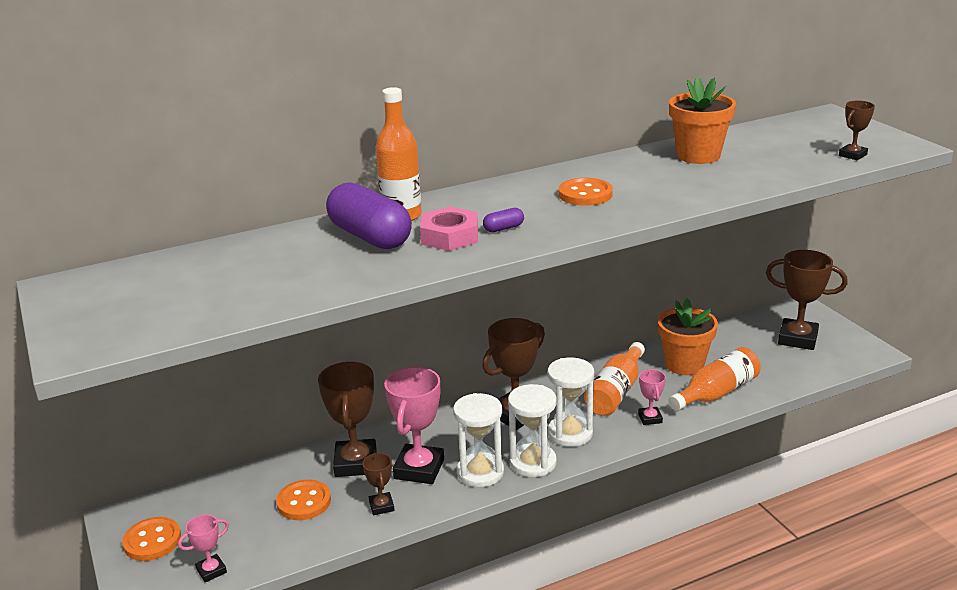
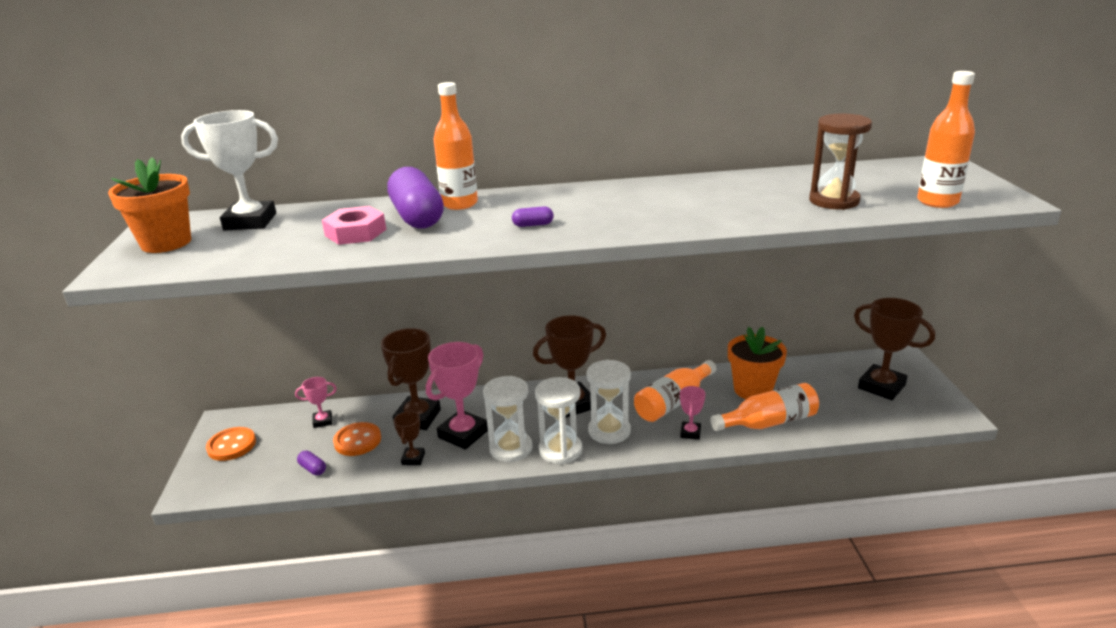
camera: 20 degrees right, 0 degrees up
(176, 269) = (250, 222): none -> white trophy
(211, 571) = (254, 480): pink trophy -> pink trophy (322, 421)
(273, 543) = (313, 469): none -> purple capsule
(450, 236) = (481, 225): pink nut -> pink nut (355, 232)
(585, 194) = (633, 206): orange button -> none
(698, 156) = (773, 185): orange flower pot -> orange flower pot (166, 243)
(765, 165) = (834, 201): none -> brown hourglass
(852, 155) = (937, 202): brown trophy -> orange bottle

